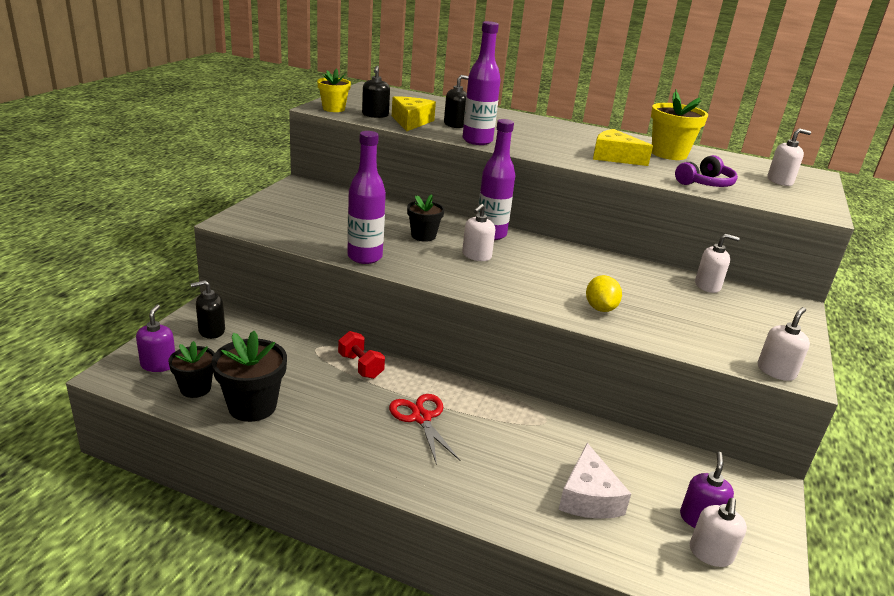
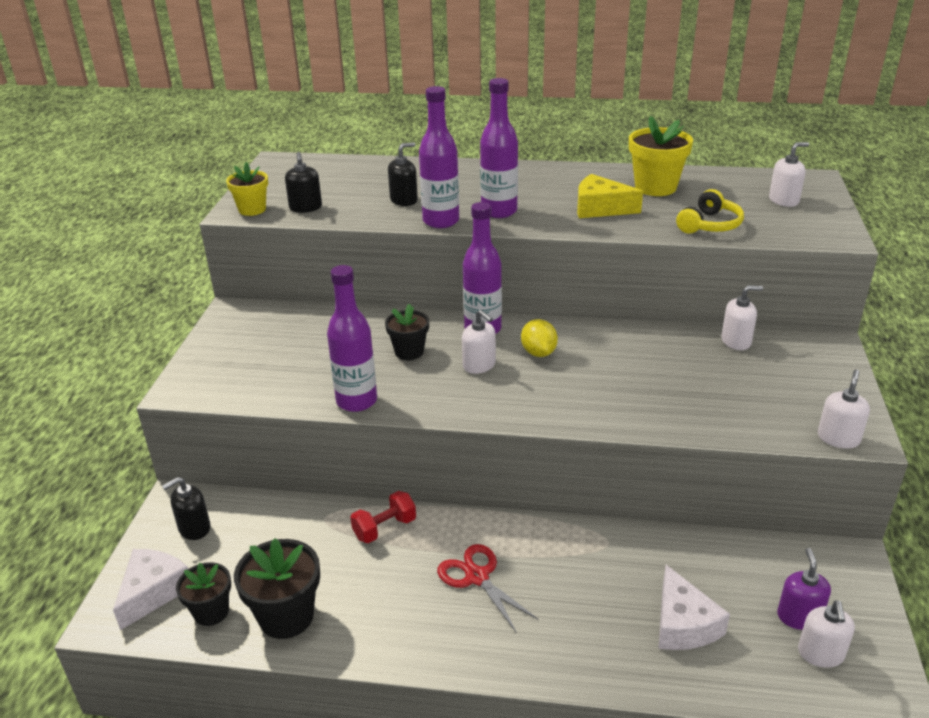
camera: 10 degrees left, 5 degrees up
(158, 364) = (153, 592): purple soap dispenser -> white cheese
(360, 366) = (384, 528): red dumbbell -> red dumbbell turned 75 degrees counterclockwise
(411, 122) = (352, 208): yellow cheese -> none
(476, 256) = (479, 365): white soap dispenser -> white soap dispenser turned 60 degrees counterclockwise
(528, 144) = (499, 211): none -> purple bottle
(600, 308) = (637, 403): yellow lemon -> yellow lemon (538, 352)
(705, 183) = (710, 225): purple headphones -> yellow headphones

